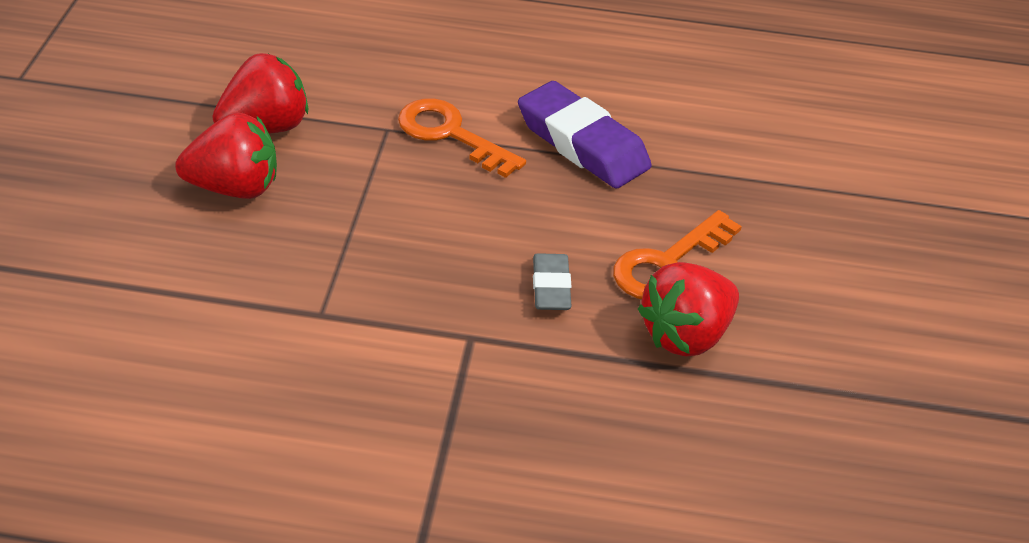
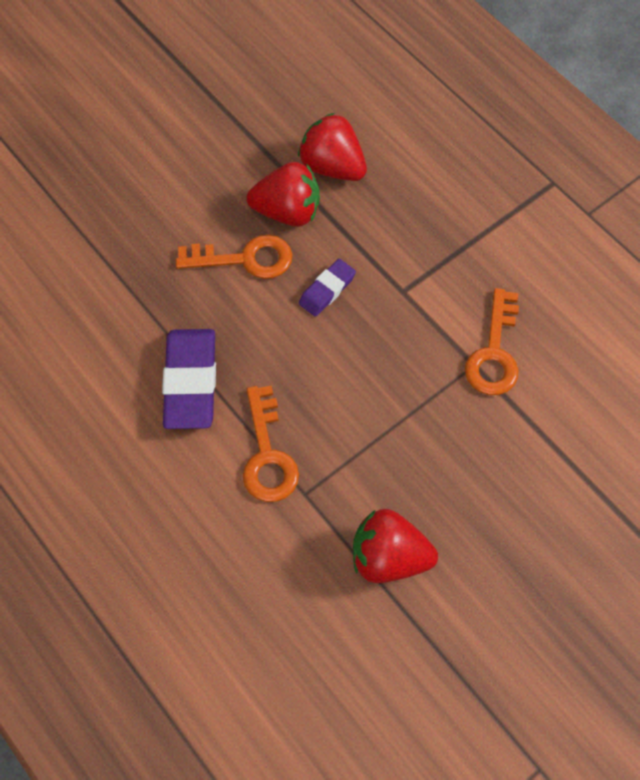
camera: 135 degrees left, 20 degrees up
(234, 188) = (453, 509): red strawberry -> red strawberry (332, 167)
(307, 337) = (494, 353): none -> orange key
(551, 287) = (327, 290): grey eraser -> purple eraser

